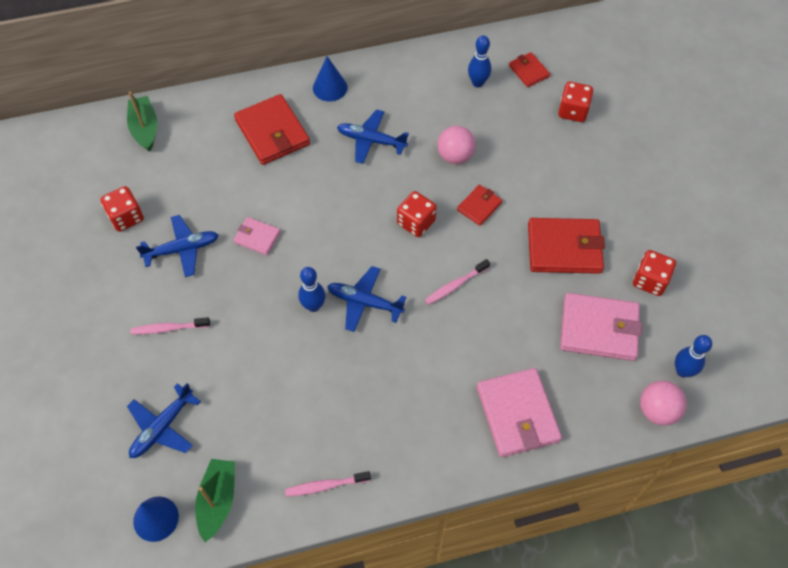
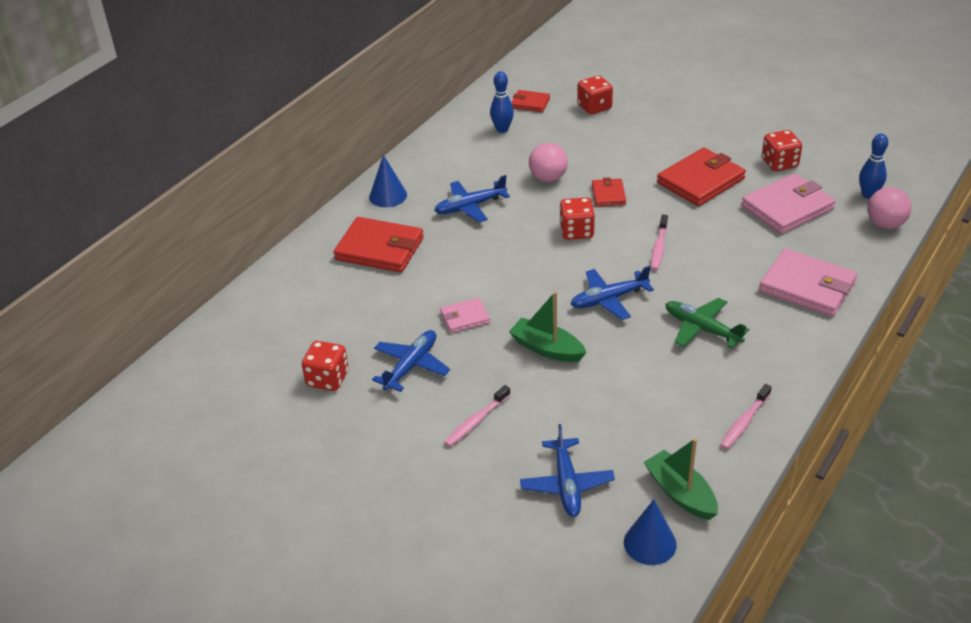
camera: 40 degrees left, 20 degrees down
(145, 129) = (257, 313): green boat -> green boat (547, 349)
(313, 306) = (573, 327): blue bowling pin -> none
(395, 383) = (701, 329): none -> green plane

